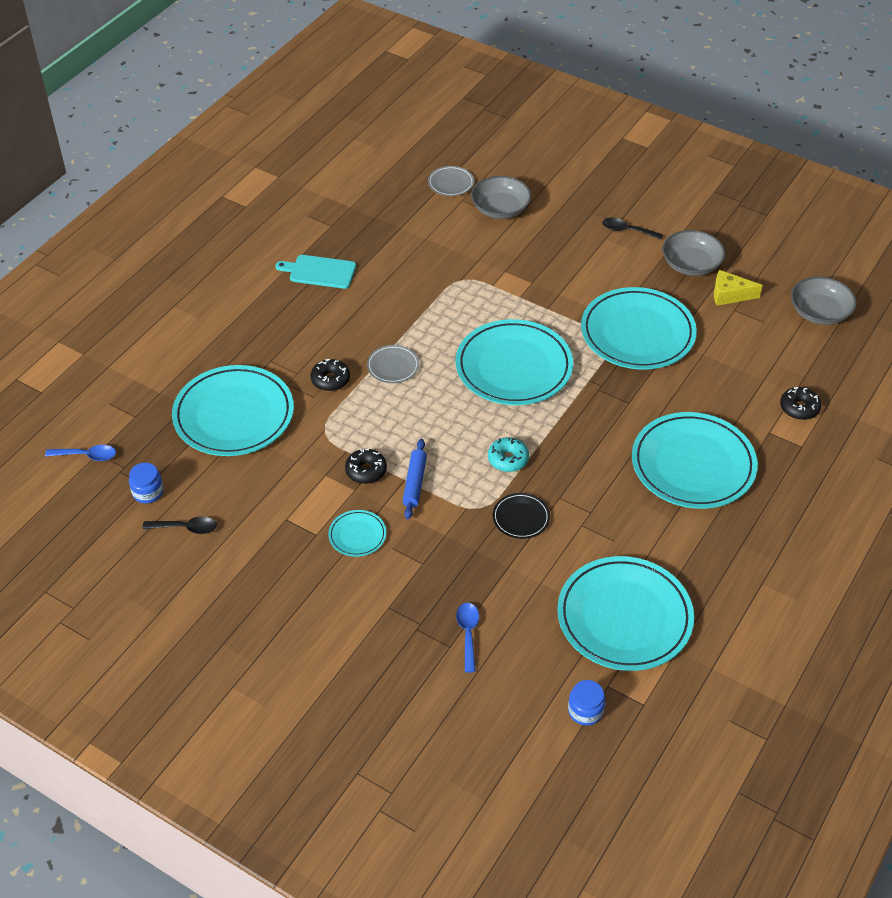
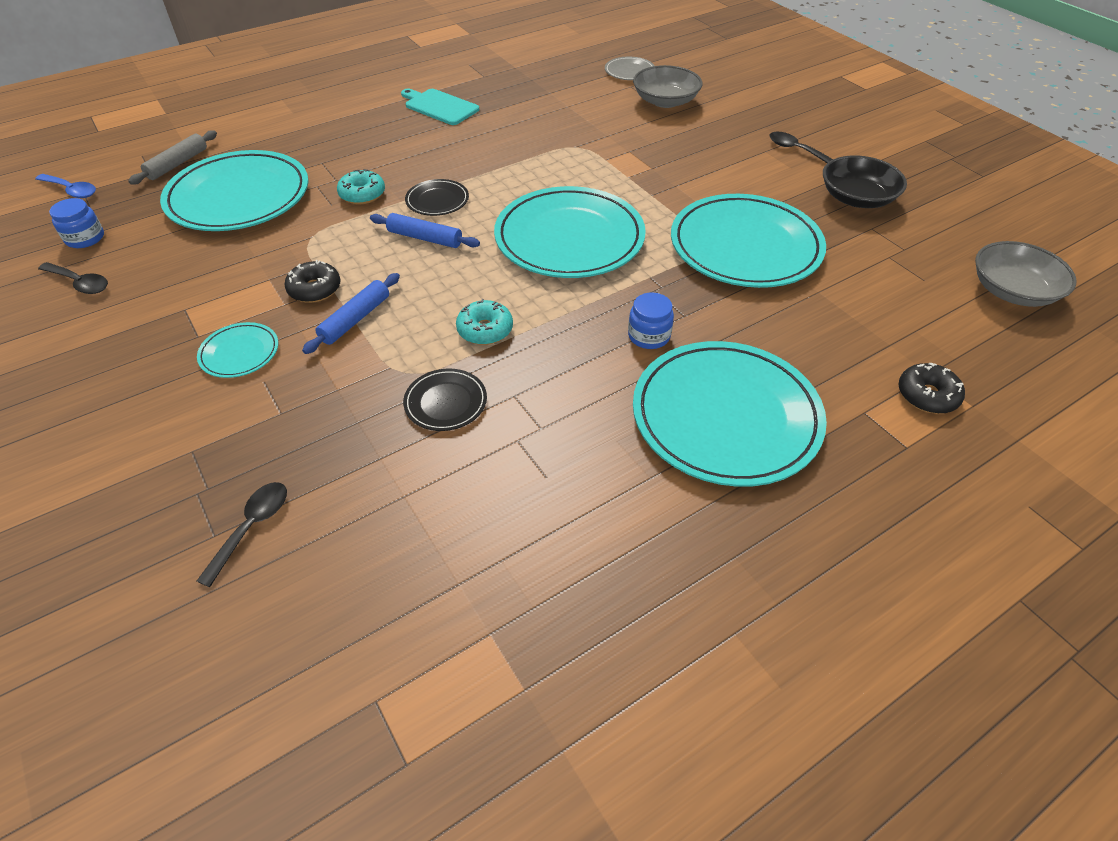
camera: 25 degrees right, 0 degrees up
(150, 401) = (177, 164): none -> grey rolling pin
(330, 380) = (362, 194): black donut -> turquoise donut
(393, 366) = (437, 200): grey plate -> black plate
(410, 402) = (425, 238): none -> blue rolling pin
(468, 634) = (252, 527): blue spoon -> black spoon
(585, 711) = (308, 730): blue jar -> blue jar (649, 336)
(624, 617) = (482, 596): turquoise plate -> none
(691, 264) = (857, 198): grey bowl -> black bowl
(729, 295) = (891, 240): yellow cheese -> none

